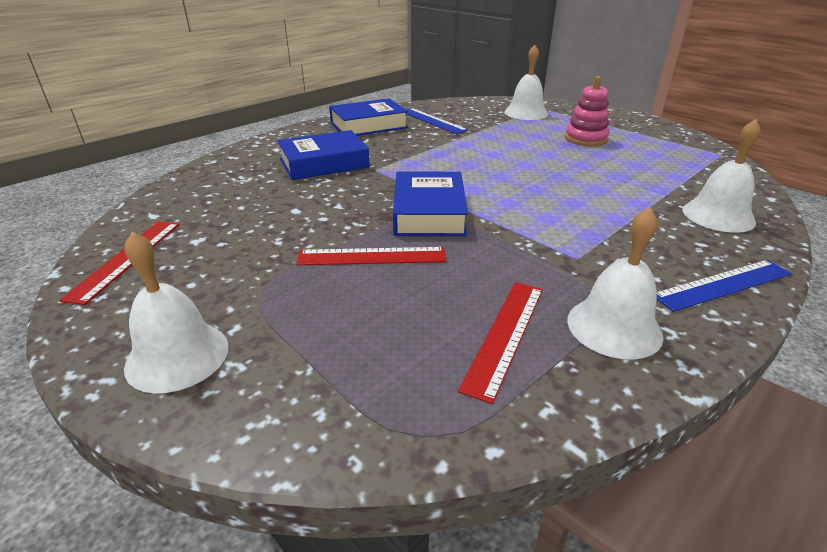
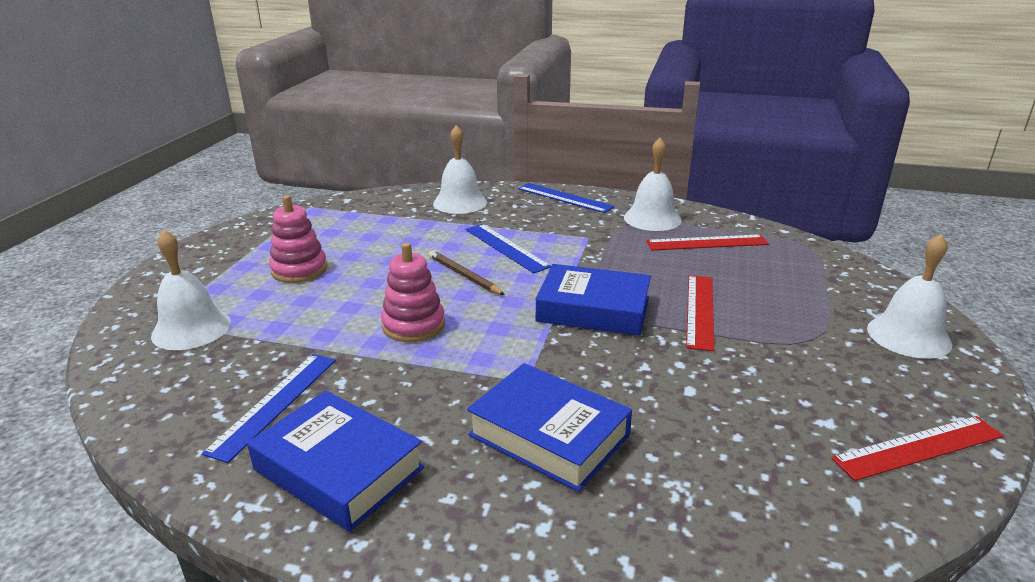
camera: 120 degrees left, 5 degrees down
(372, 256) = (700, 310): red ruler -> red ruler turned 45 degrees clockwise
(429, 212) = (593, 309): blue book -> blue book turned 45 degrees clockwise
(474, 155) = (413, 325): none -> pink stacking toy
(533, 182) = (464, 275): none -> brown pencil
(578, 210) = (506, 247): none -> blue ruler

